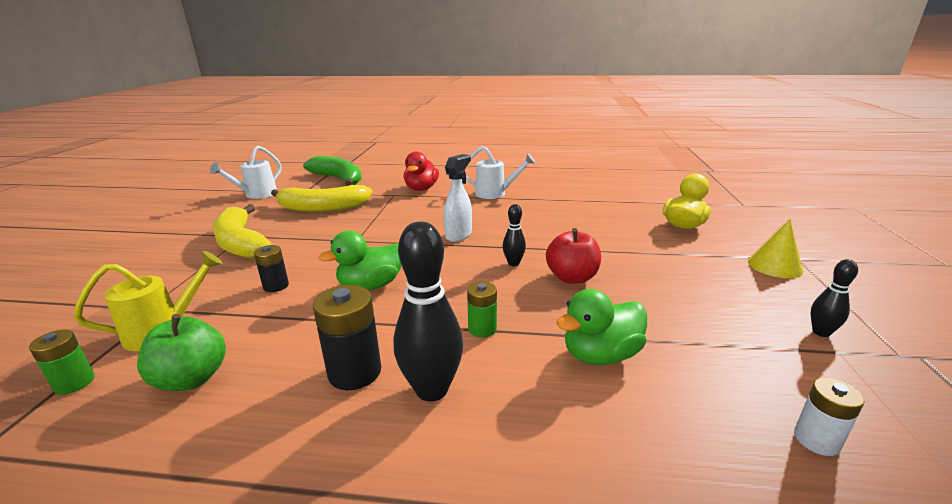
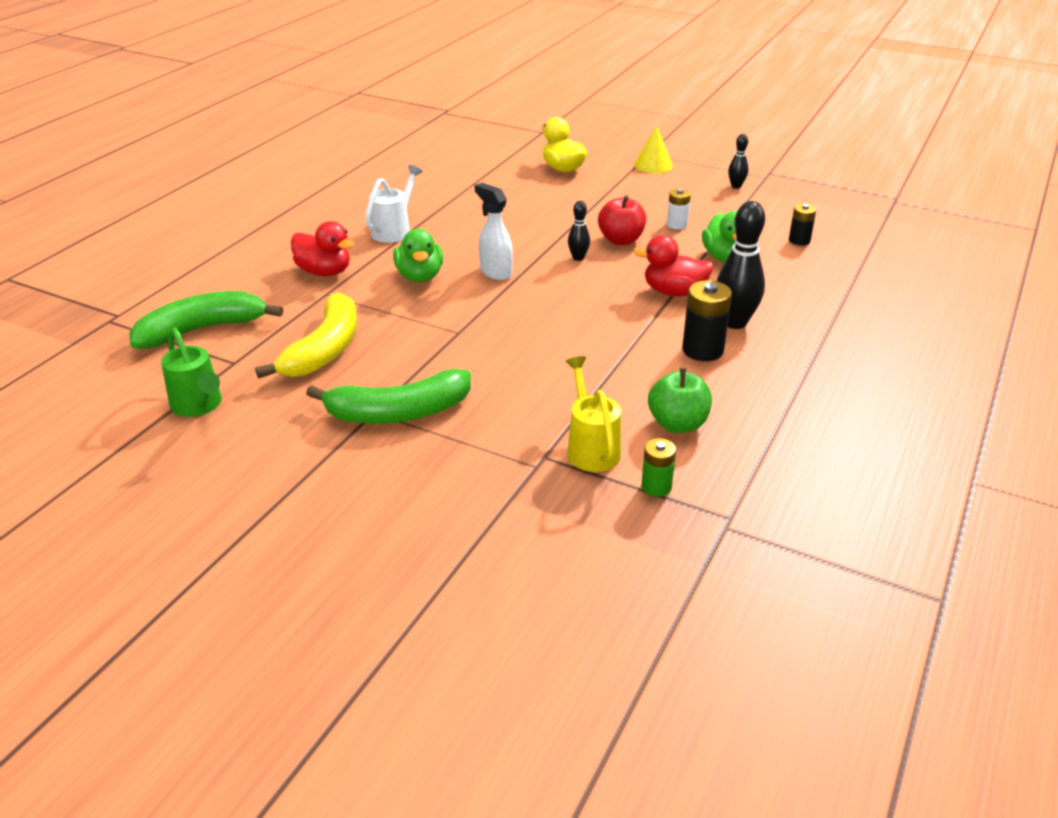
camera: 70 degrees left, 10 degrees up
(241, 243) = (398, 412): yellow banana -> green banana
(256, 195) = (199, 406): white watering can -> green watering can
(276, 286) = (538, 385): black battery -> black battery (799, 240)
(371, 285) = (573, 332): green duck -> green duck (420, 276)
(482, 329) = (674, 292): green battery -> red duck
(816, 440) = (816, 225): white battery -> white battery (677, 224)

